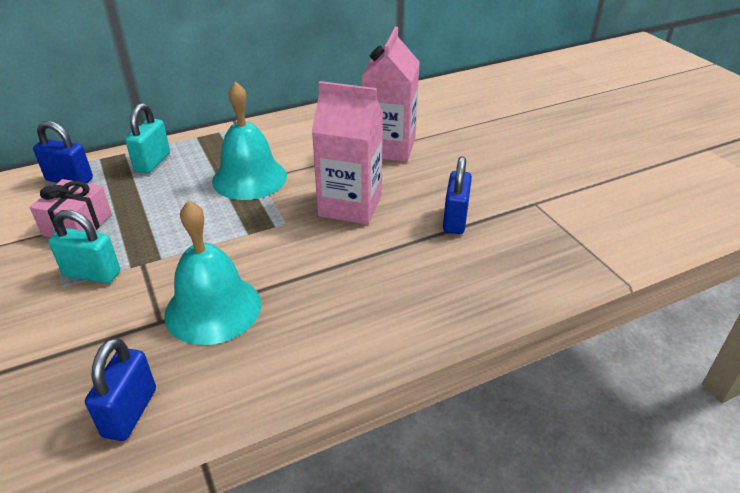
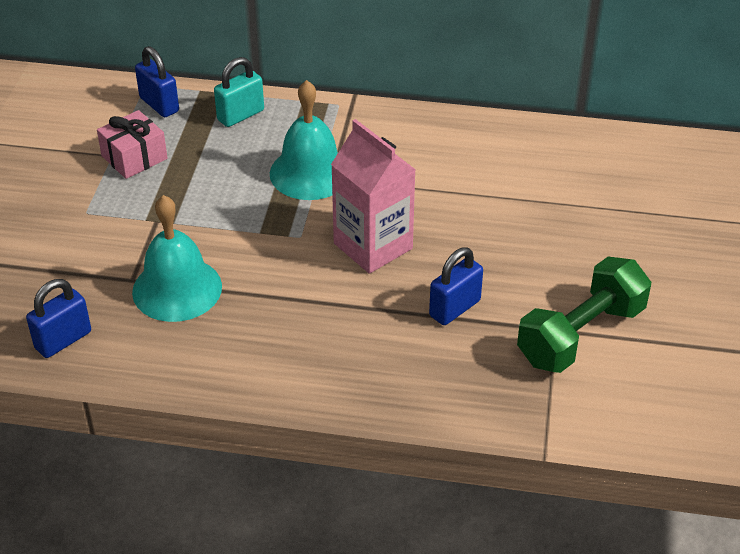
camera: 35 degrees right, 5 degrees up
(92, 274) = (114, 212): turquoise padlock -> none
(389, 147) = (476, 197): pink carton -> none
(554, 199) = (580, 334): none -> green dumbbell

